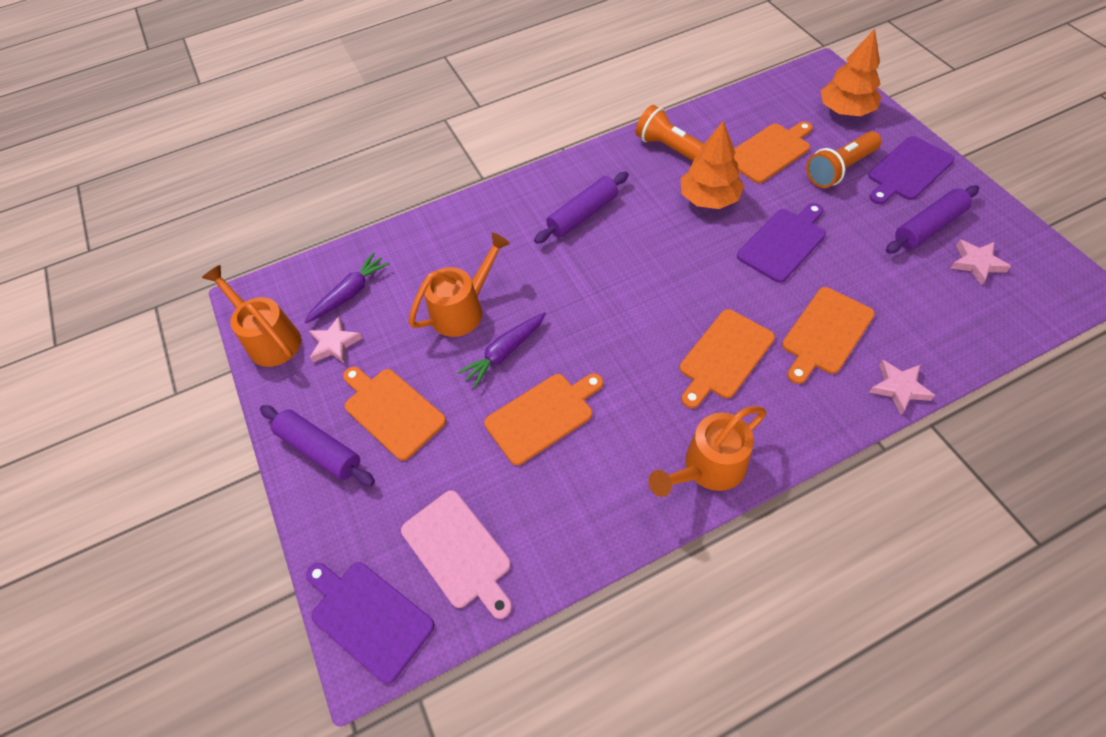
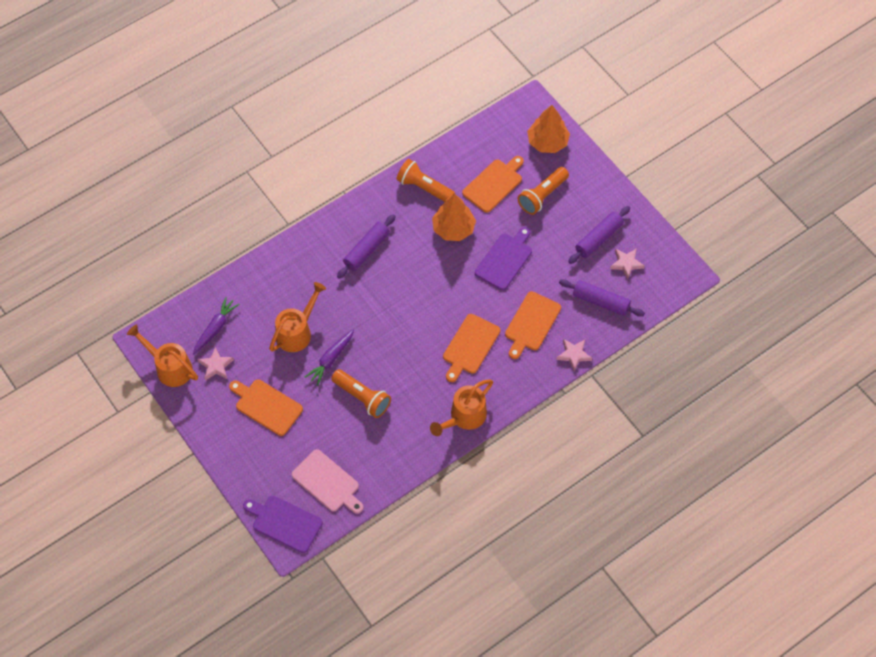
camera: 15 degrees left, 5 degrees up
(320, 450) = (228, 436): purple rolling pin -> purple rolling pin (600, 301)
(542, 416) = (362, 398): orange cutting board -> orange flashlight
(908, 170) = (588, 193): purple cutting board -> none

